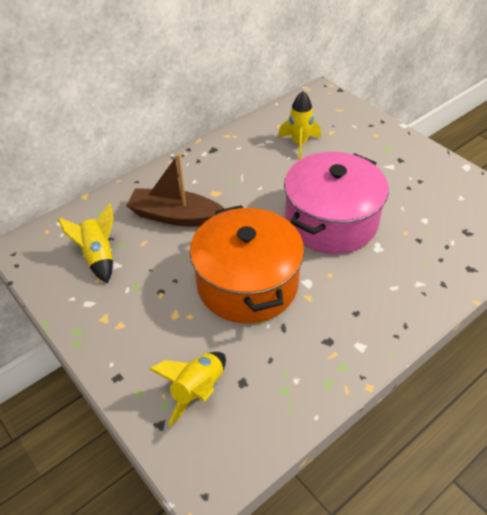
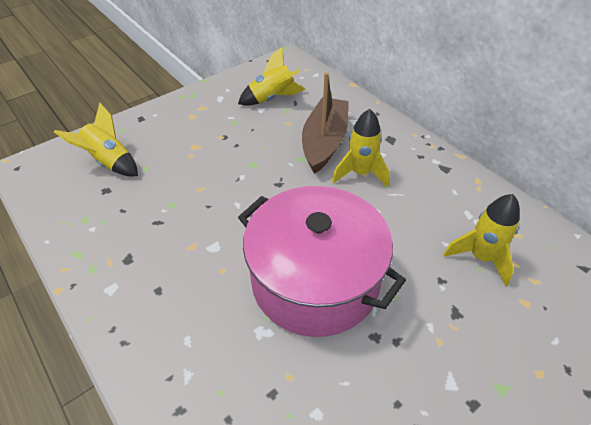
camera: 90 degrees right, 0 degrees up
(218, 195) = (360, 173): none -> yellow rocket
(247, 284) = (222, 195): orange pot -> none

